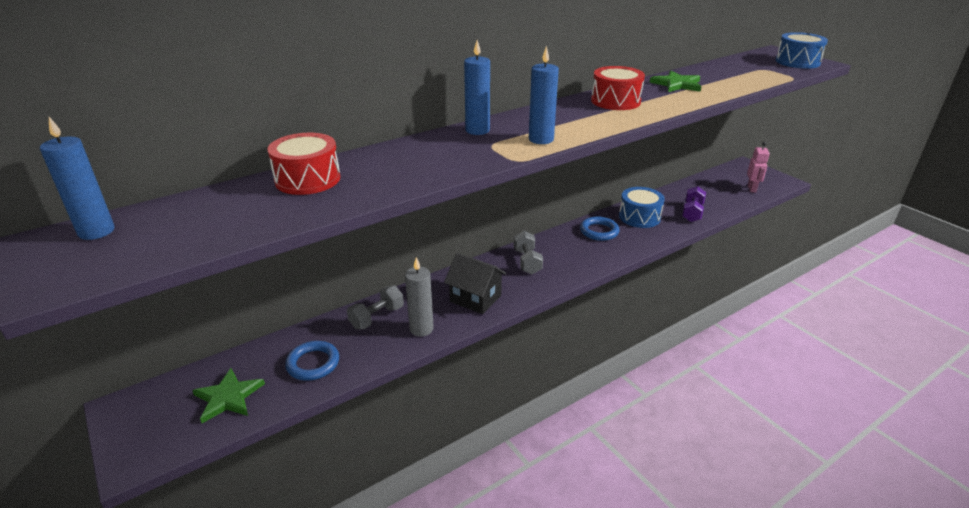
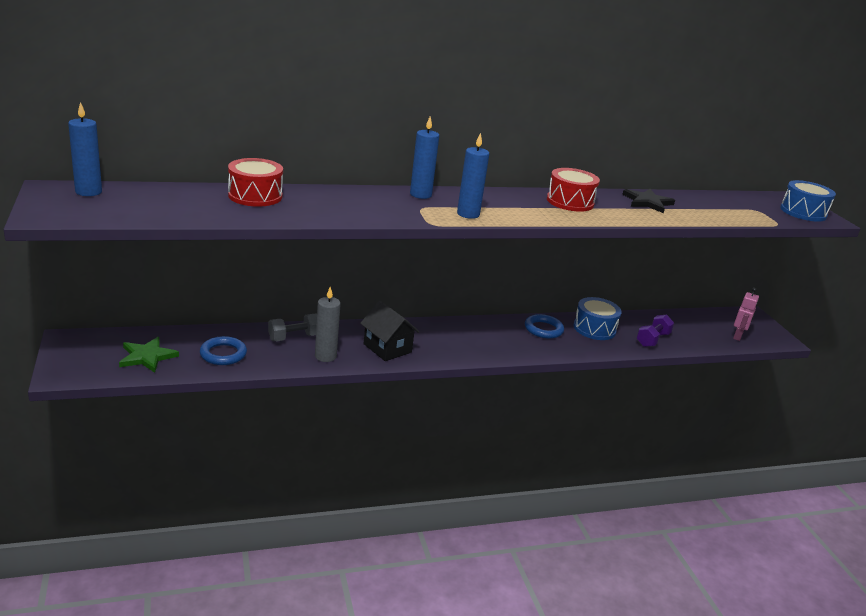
camera: 15 degrees right, 5 degrees down
(527, 262) = (455, 334): grey dumbbell -> none
(677, 84) = (647, 202): green star -> black star

